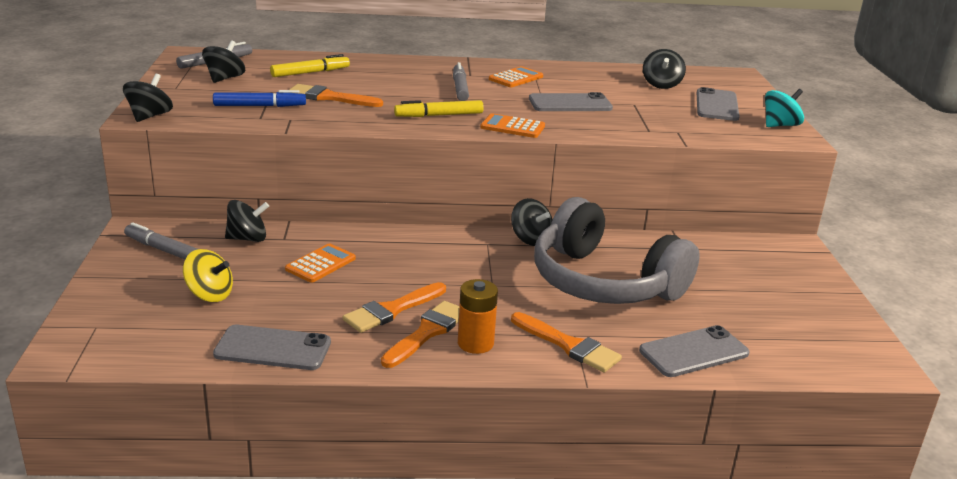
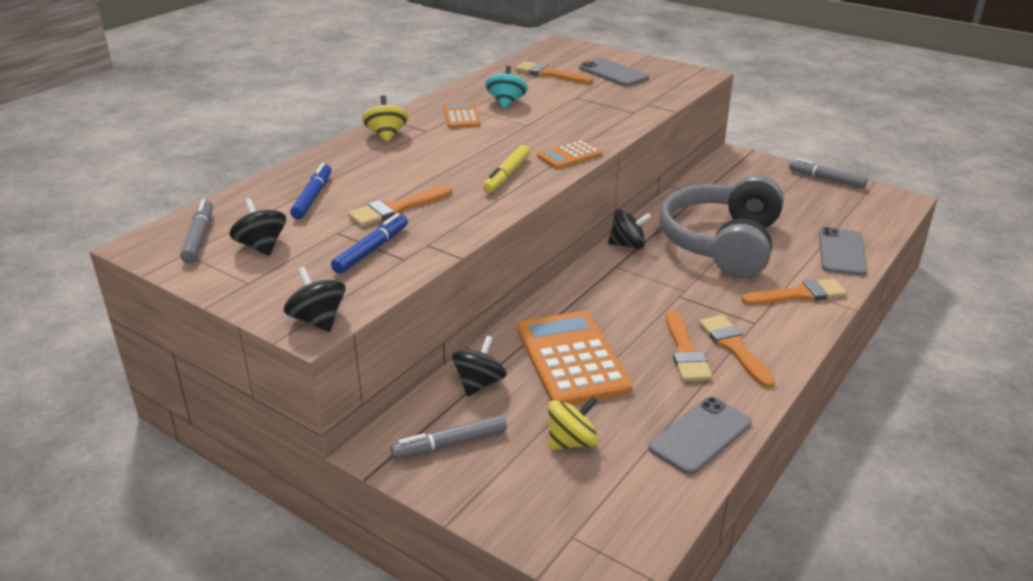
camera: 50 degrees left, 5 degrees up
(310, 72) = (313, 197): yellow marker -> blue marker
(321, 264) = (572, 359): orange calculator -> orange calculator, size x1.97
(439, 66) = (386, 135): none -> yellow spinning top
(460, 88) = (453, 145): grey marker -> grey marker (826, 179)
(475, 343) = (767, 332): orange battery -> none
(570, 104) = (546, 118): grey phone -> none
(604, 282) = (722, 244): grey headphones -> grey headphones turned 120 degrees clockwise
(661, 85) = (549, 74): black spinning top -> orange brush
(780, 125) = (673, 70): turquoise spinning top -> turquoise spinning top (506, 103)

